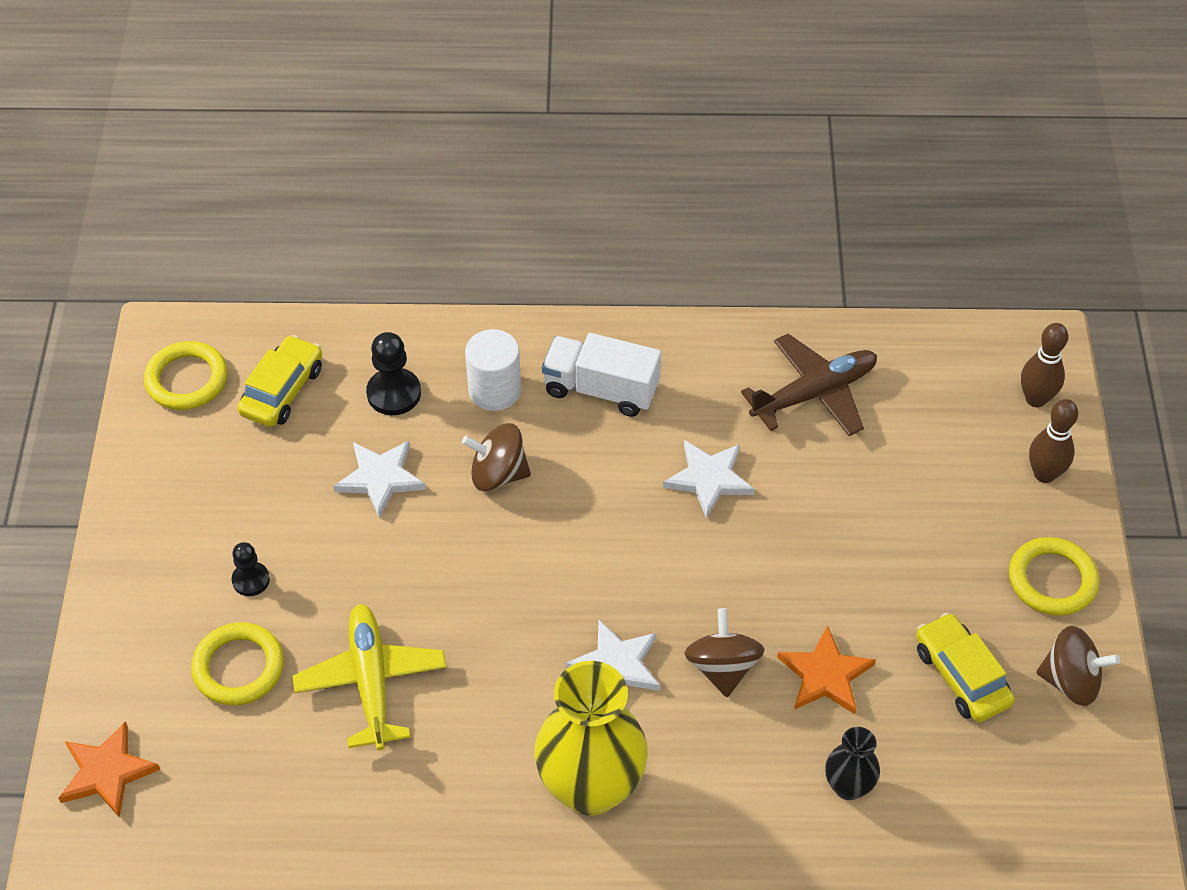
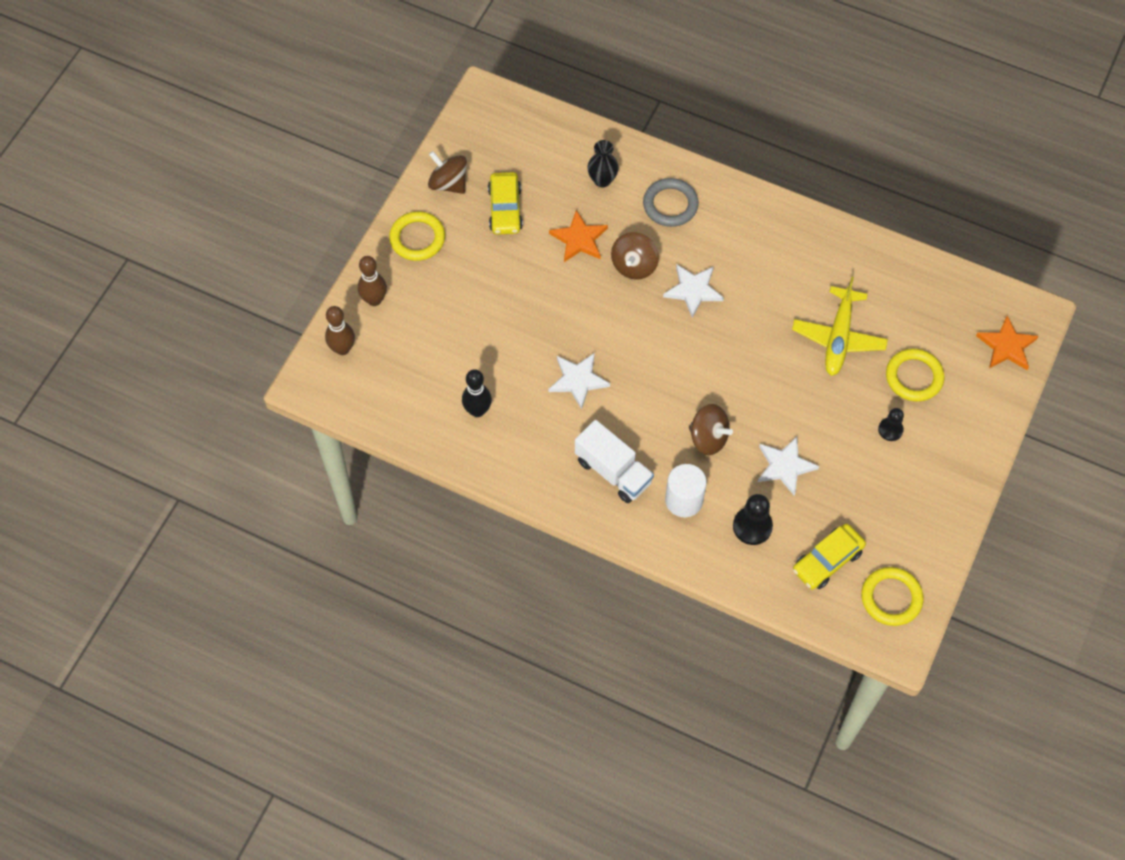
camera: 155 degrees left, 10 degrees up
(591, 787) = (739, 232): yellow vase -> none
(721, 789) = (670, 205): none -> grey ring
(814, 393) = (477, 410): brown plane -> black bowling pin

